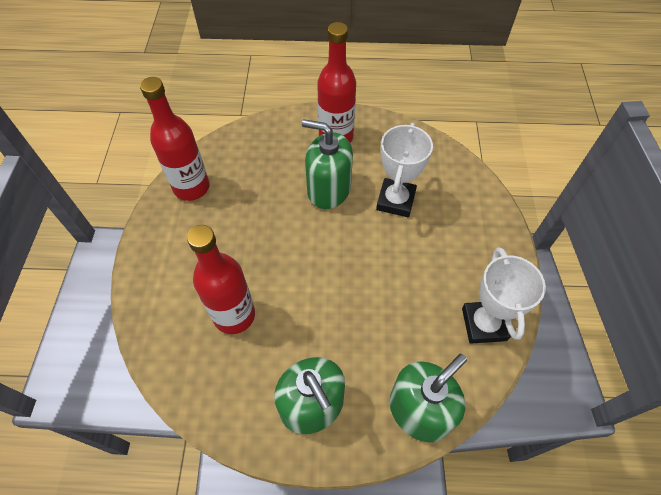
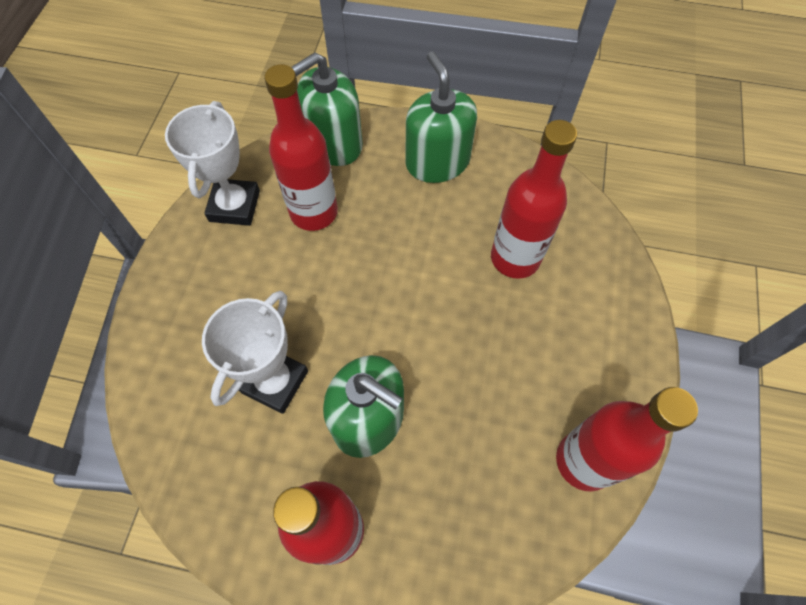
camera: 170 degrees left, 5 degrees up
(413, 329) = (314, 212): none -> red bottle

